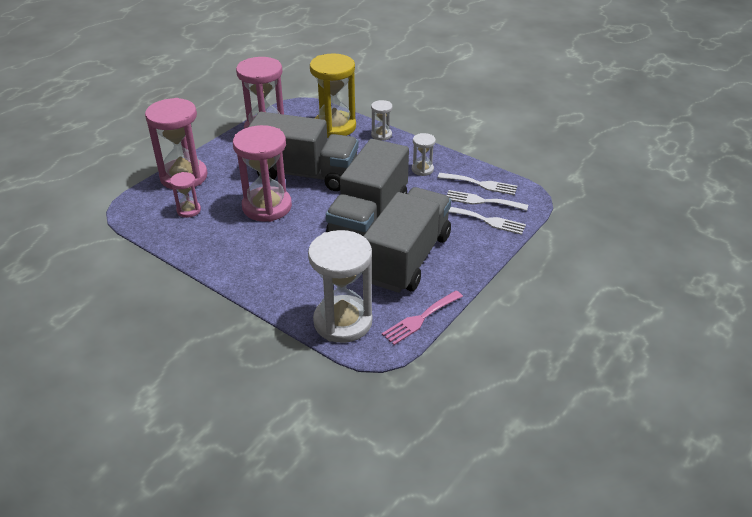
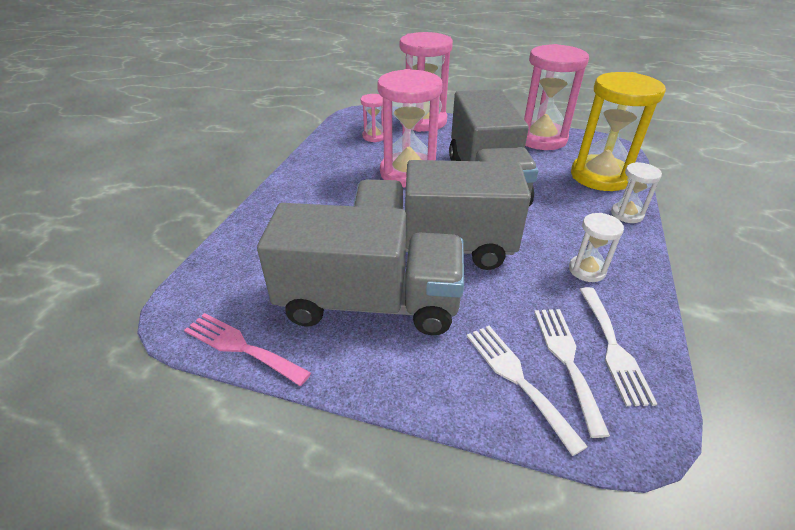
camera: 70 degrees right, 0 degrees up
(343, 322) = (225, 274): white hourglass -> none
(487, 220) = (517, 379): white fork -> white fork turned 150 degrees clockwise

